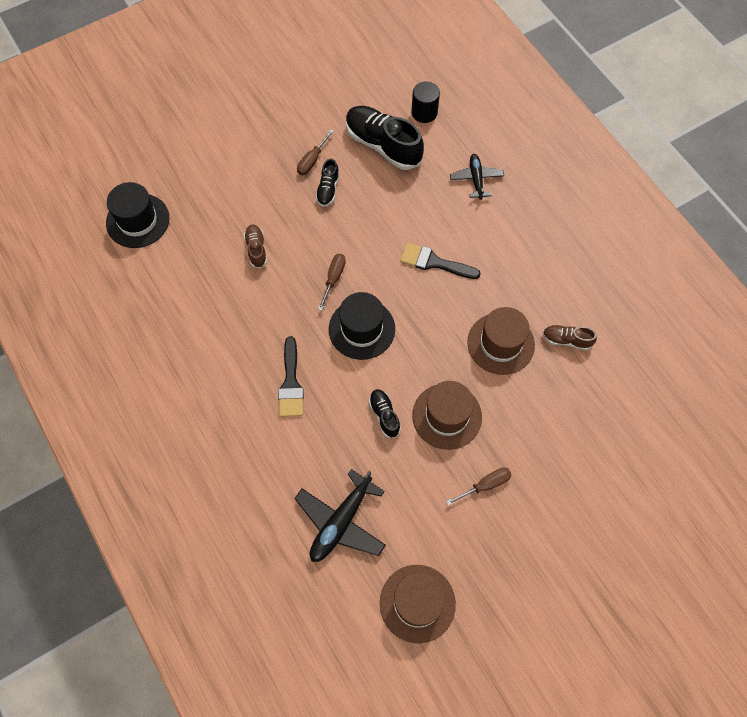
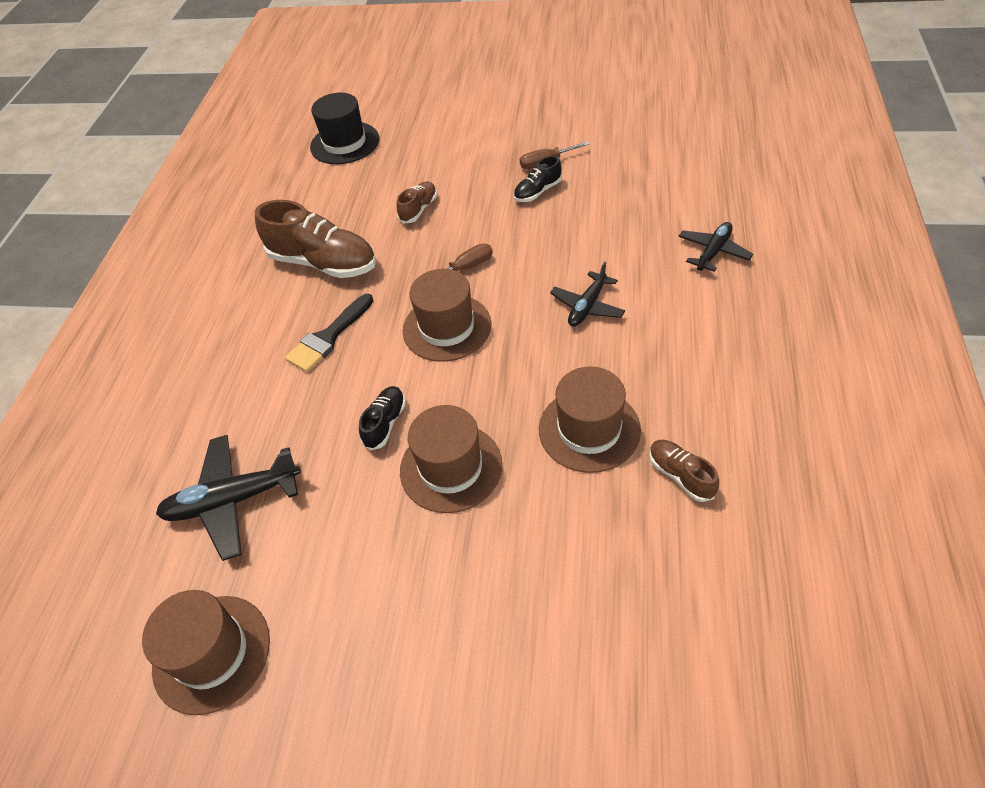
camera: 45 degrees right, 15 degrees down
(229, 331) = (323, 263): none -> brown shoe
(361, 329) = (447, 327): black hat -> brown hat
(383, 145) = (633, 179): black shoe -> none
(424, 112) = (707, 169): black cylinder -> none
(434, 262) = (587, 306): black brush -> black plane
(485, 485) = (420, 575): brown screwdriver -> none

